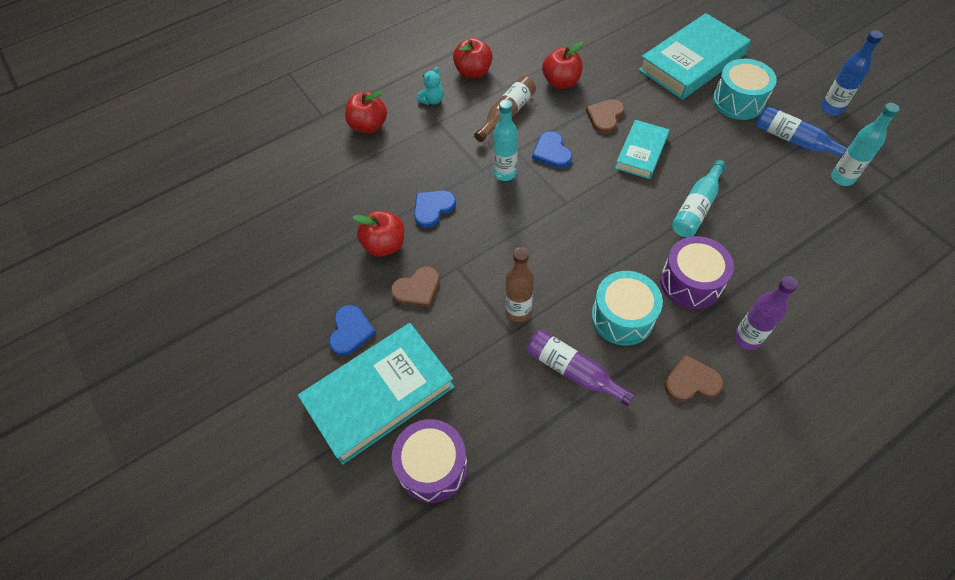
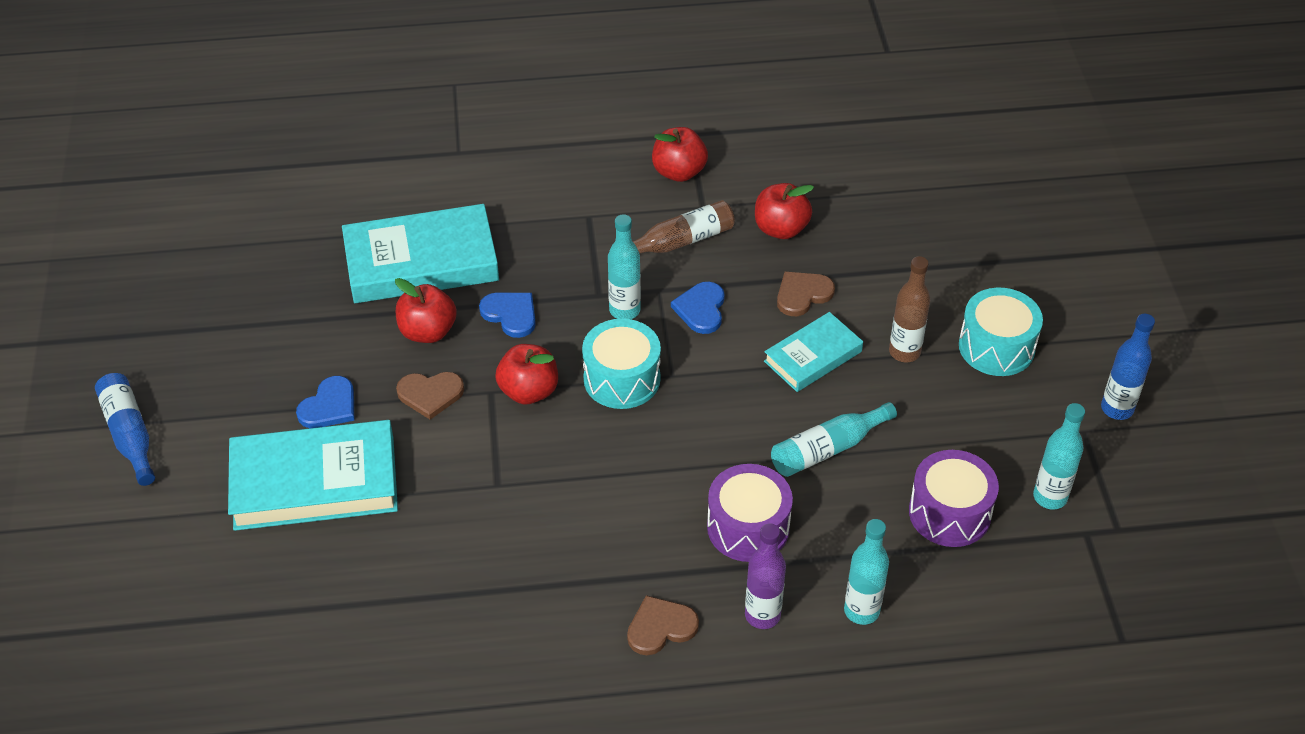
camera: 25 degrees right, 10 degrees down
(368, 126) = (504, 187): red apple -> red apple (529, 391)
(432, 100) = (602, 187): turquoise teddy bear -> none
(432, 467) = (320, 575): purple drum -> purple drum (949, 513)
(433, 208) = (510, 314): blue heart -> blue heart turned 60 degrees clockwise
(518, 311) = (523, 467): brown bottle -> brown bottle (904, 352)
(573, 371) = (536, 555): purple bottle -> none
(622, 317) = (636, 527): turquoise drum -> turquoise drum (622, 379)
(691, 381) = (660, 627): brown heart -> brown heart turned 45 degrees counterclockwise
(692, 62) = (977, 272): turquoise book -> turquoise book (421, 262)
(794, 140) = (1028, 425): blue bottle -> blue bottle (129, 434)
(801, 304) = (861, 611): none -> turquoise bottle

